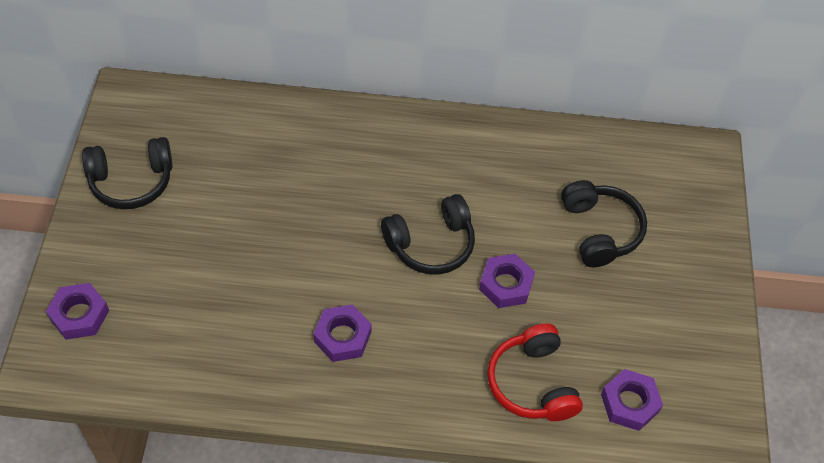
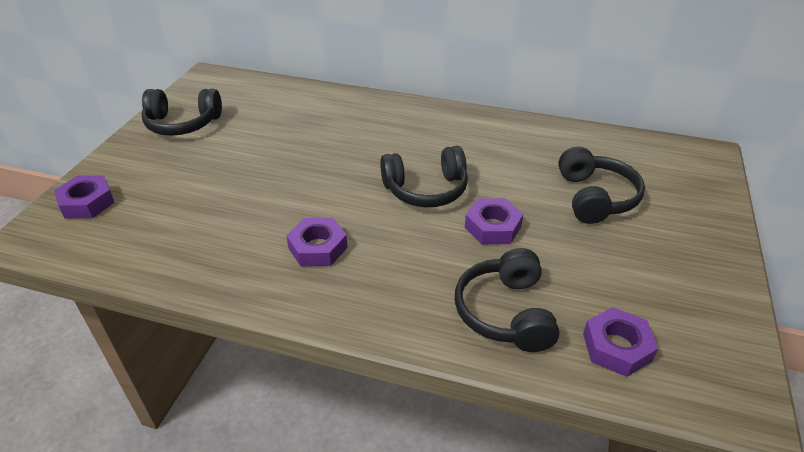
camera: 15 degrees right, 15 degrees down
(532, 383) = (505, 312): red headphones -> black headphones

